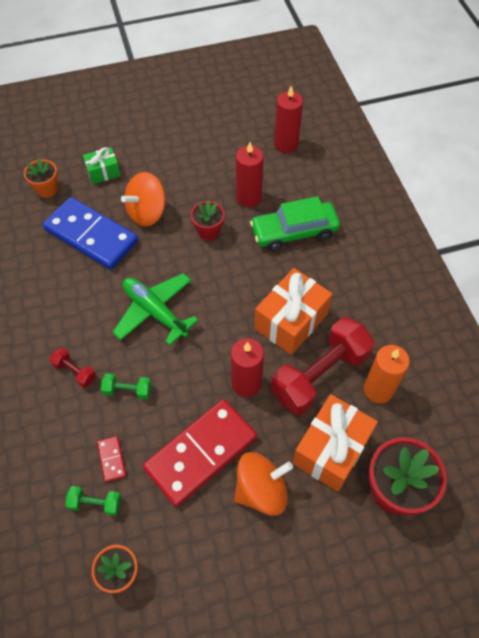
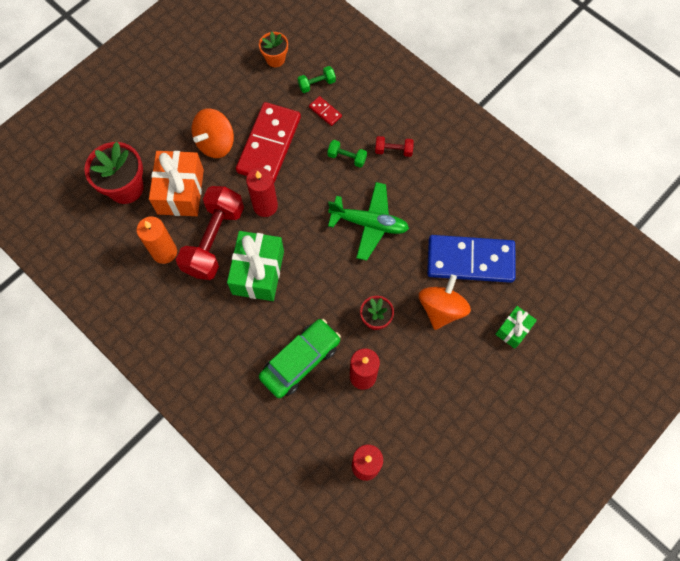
camera: 150 degrees right, 10 degrees up
(47, 189) = (546, 283): orange flower pot -> none
(127, 390) = (347, 157): green dumbbell -> green dumbbell turned 45 degrees clockwise
(291, 321) = (258, 272): orange gift -> green gift

